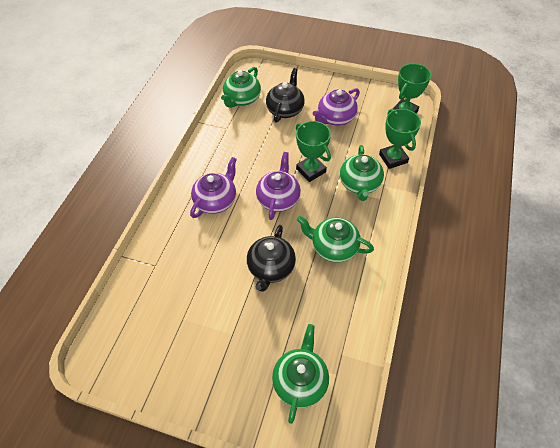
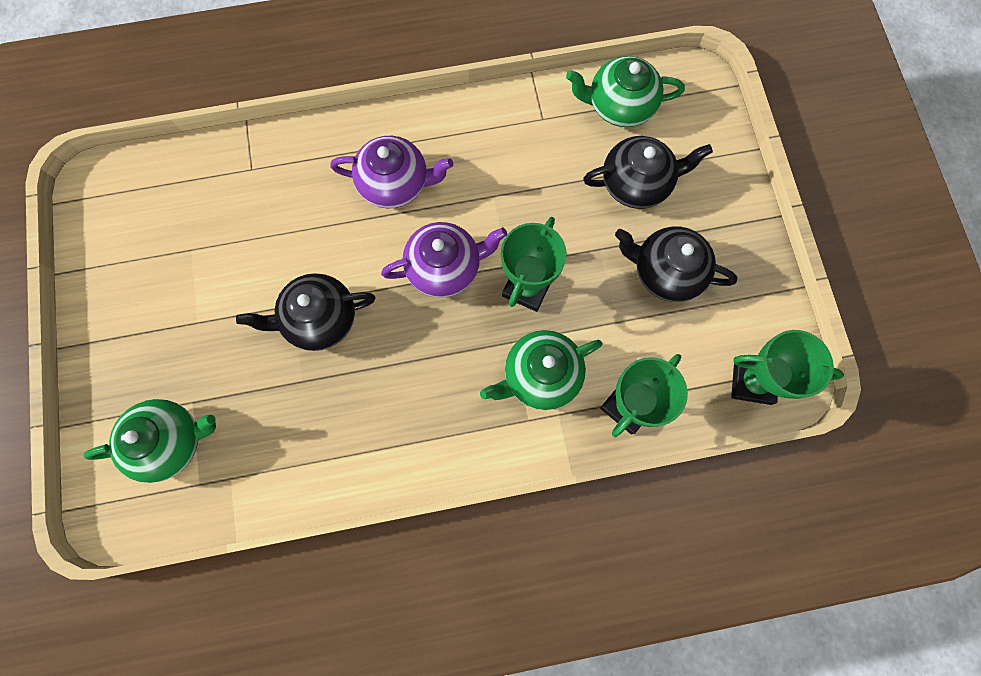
camera: 60 degrees right, 20 degrees up
(333, 247) = (397, 389): green teapot -> none
(335, 118) = (666, 272): purple teapot -> black teapot

